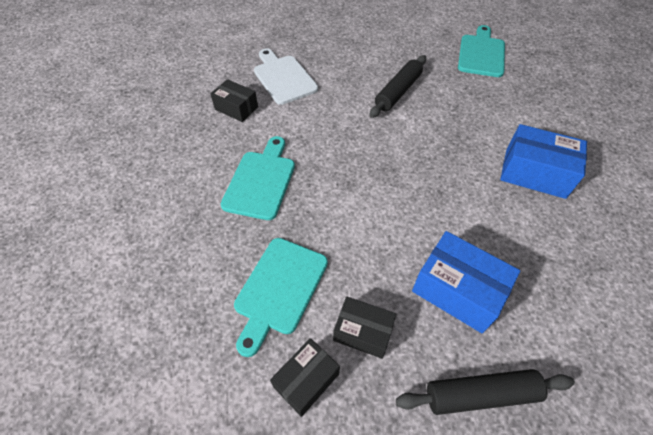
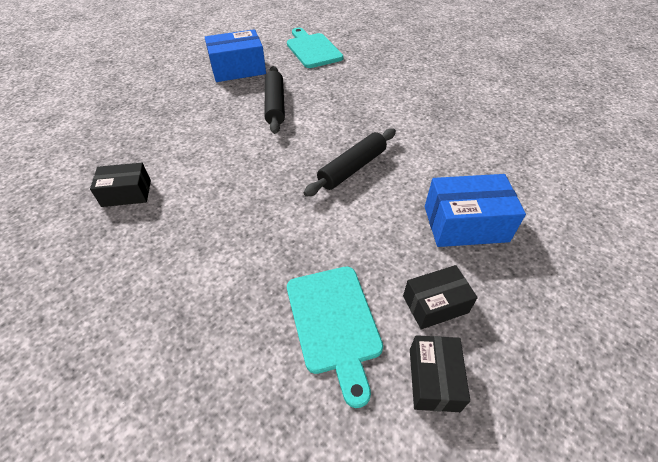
camera: 40 degrees left, 5 degrees down
(261, 181) = (221, 243): turquoise cutting board -> none
(283, 78) = (153, 142): white cutting board -> none
(480, 394) = (551, 284): black rolling pin -> black rolling pin (352, 168)
(534, 173) = (430, 113): blue box -> blue box (238, 69)

